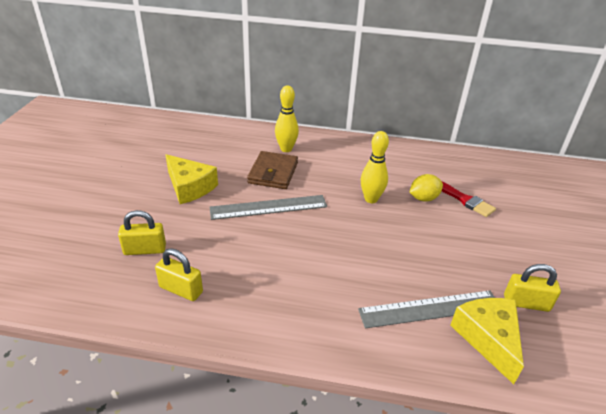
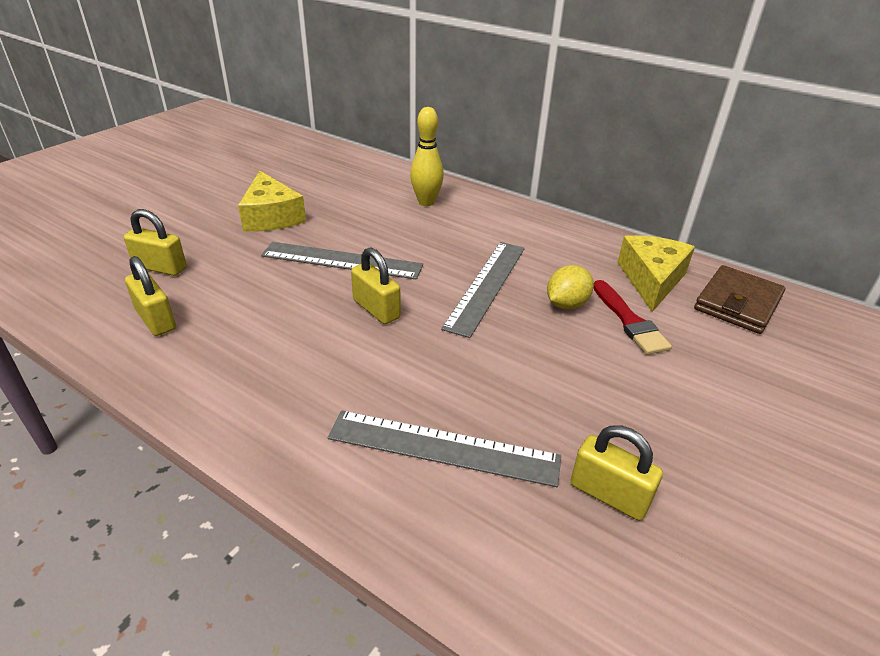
camera: 25 degrees right, 0 degrees up
(273, 173) = (384, 224): brown wallet -> brown wallet (737, 303)
(320, 235) = (376, 309): none -> yellow padlock
(371, 199) = (486, 285): yellow bowling pin -> grey ruler
(423, 198) = (566, 304): yellow lemon -> yellow lemon turned 45 degrees counterclockwise
(488, 339) = (497, 521): yellow cheese -> yellow cheese (651, 280)

